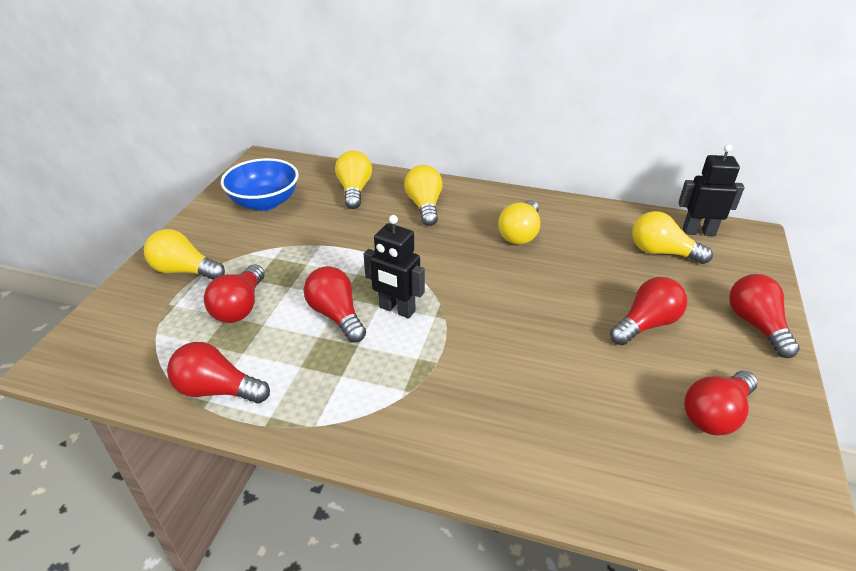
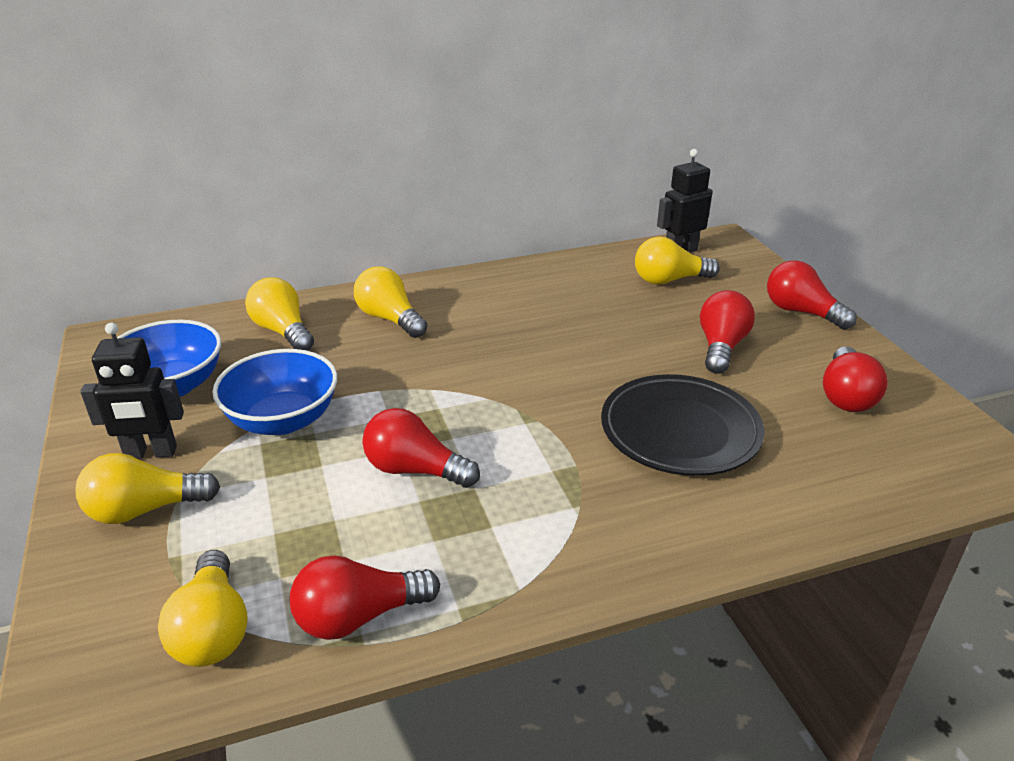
camera: 35 degrees left, 5 degrees down
(240, 307) = (279, 515): red light bulb -> none
(298, 248) = (283, 420): none -> blue bowl
(396, 309) = (477, 434): black robot -> black robot (151, 453)
(520, 234) = (523, 310): yellow light bulb -> yellow light bulb (213, 630)
(538, 374) = (680, 431): none -> black plate

